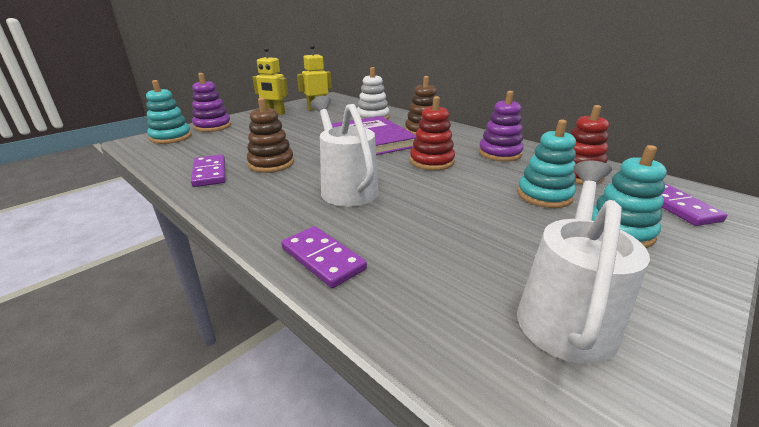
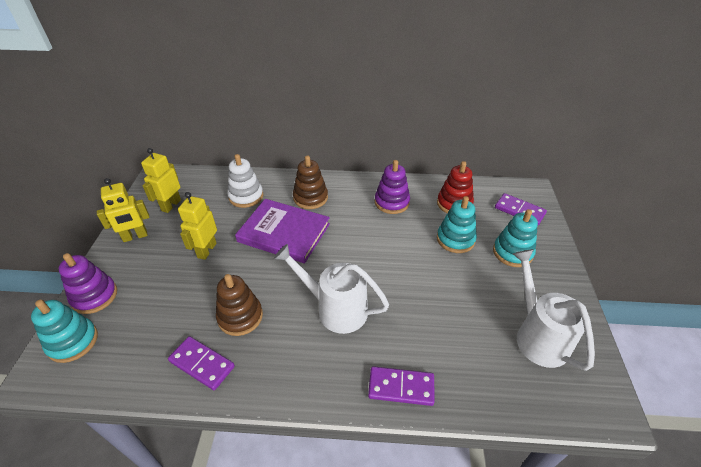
camera: 40 degrees left, 15 degrees up
(304, 130) = (206, 250): none -> yellow robot
(431, 161) = (358, 239): red stacking toy -> none

